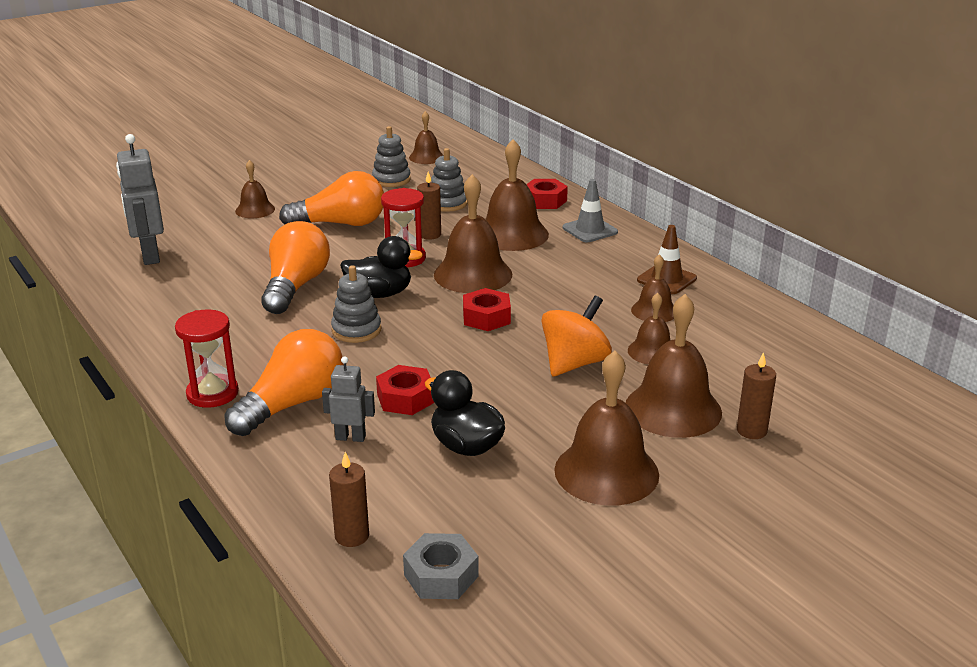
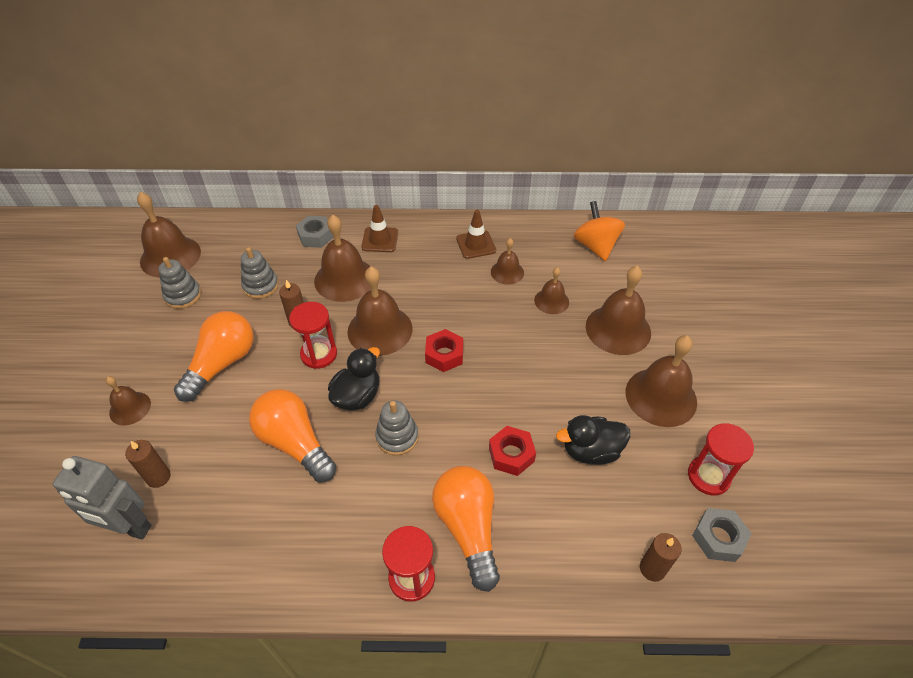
camera: 55 degrees left, 20 degrees up
(350, 437) = (537, 512): grey robot -> none
(426, 157) = (170, 256): brown bell -> brown bell, size x1.80
(525, 543) = (708, 476): none -> red hourglass
(545, 201) = (315, 236): red nut -> grey nut
(574, 363) = (536, 343): orange spinning top -> orange spinning top (595, 246)
(590, 230) = (380, 240): grey traffic cone -> brown traffic cone
(751, 431) = (661, 310): brown candle -> brown candle (158, 477)

